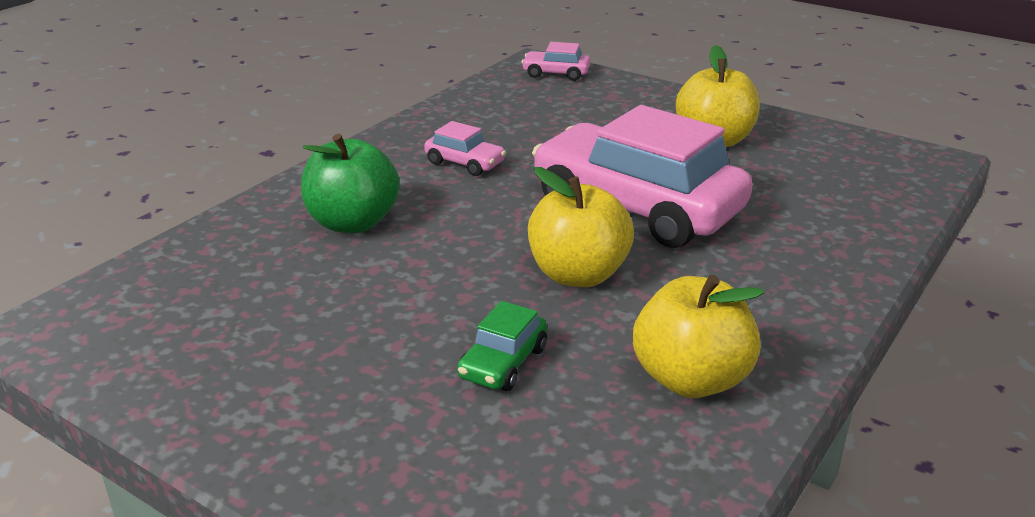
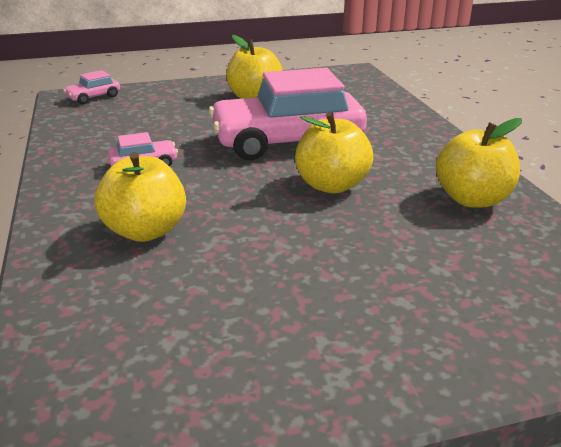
camera: 50 degrees left, 0 degrees up
(352, 223) = (146, 231): green apple -> yellow apple
(503, 363) = (394, 245): green car -> none

